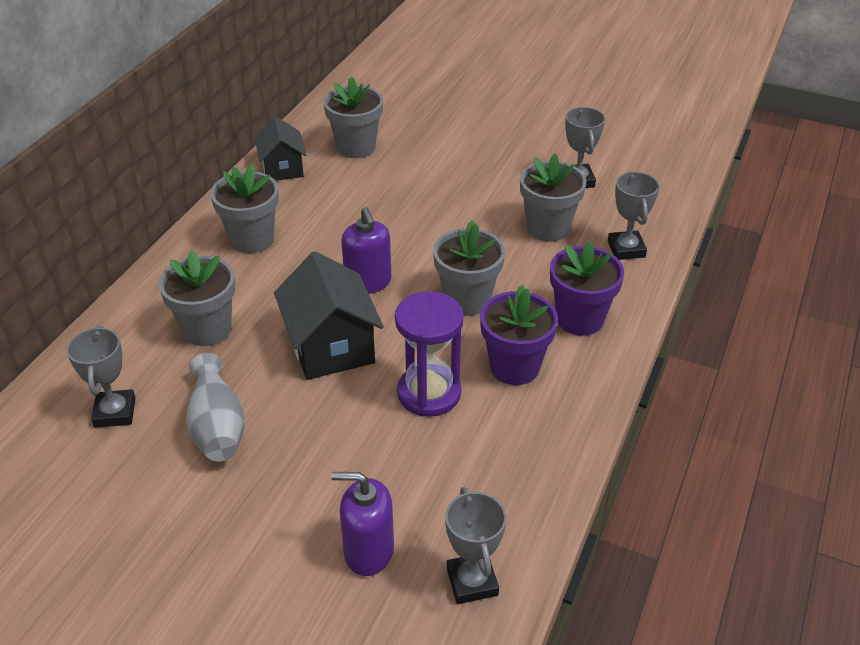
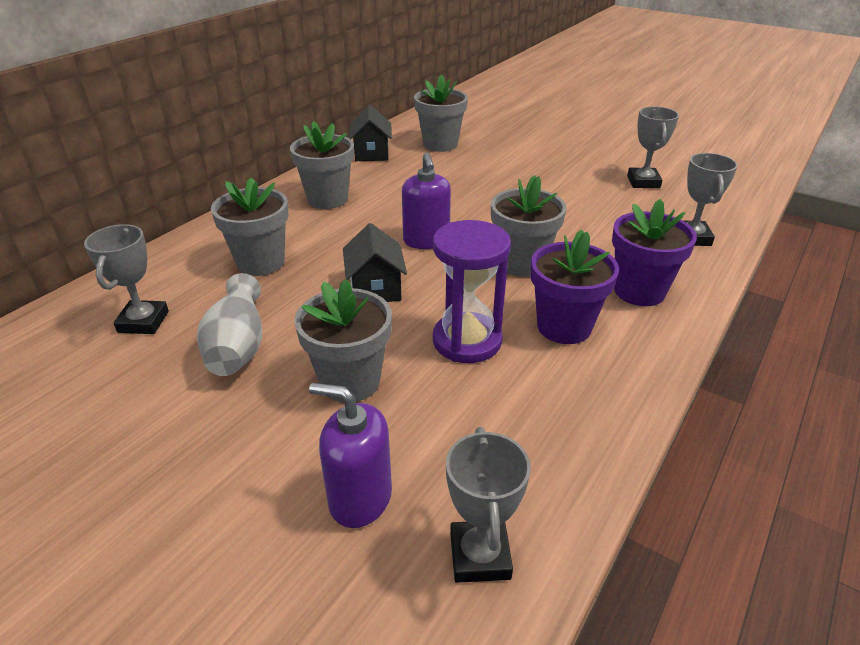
camera: 10 degrees right, 5 degrees down
(331, 346) = (375, 289): black house -> black house, size x0.64
(548, 228) = (611, 214): grey flower pot -> grey flower pot (350, 381)

